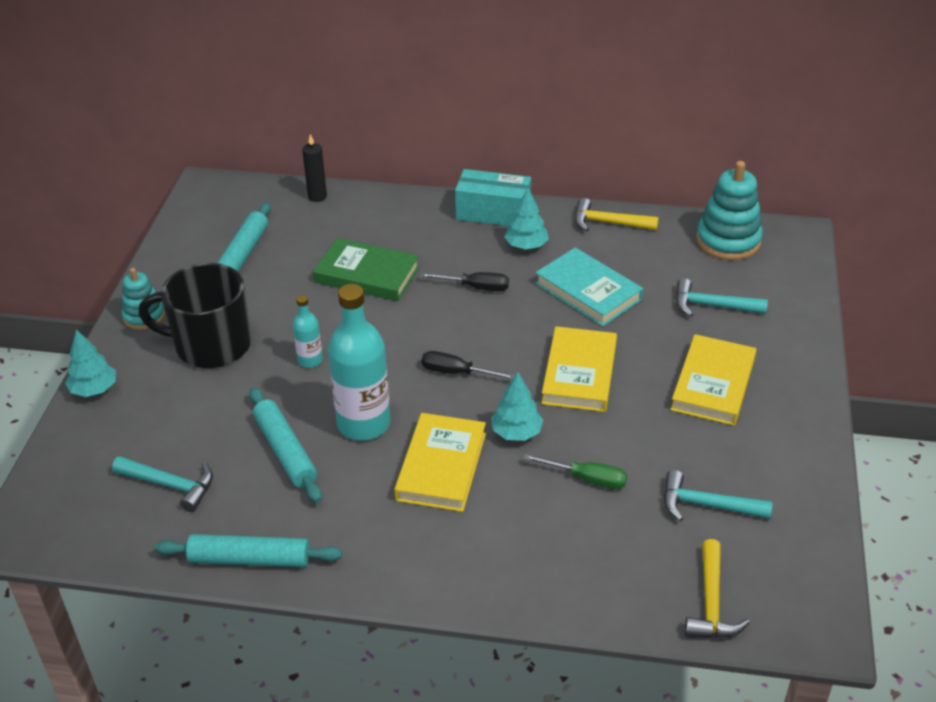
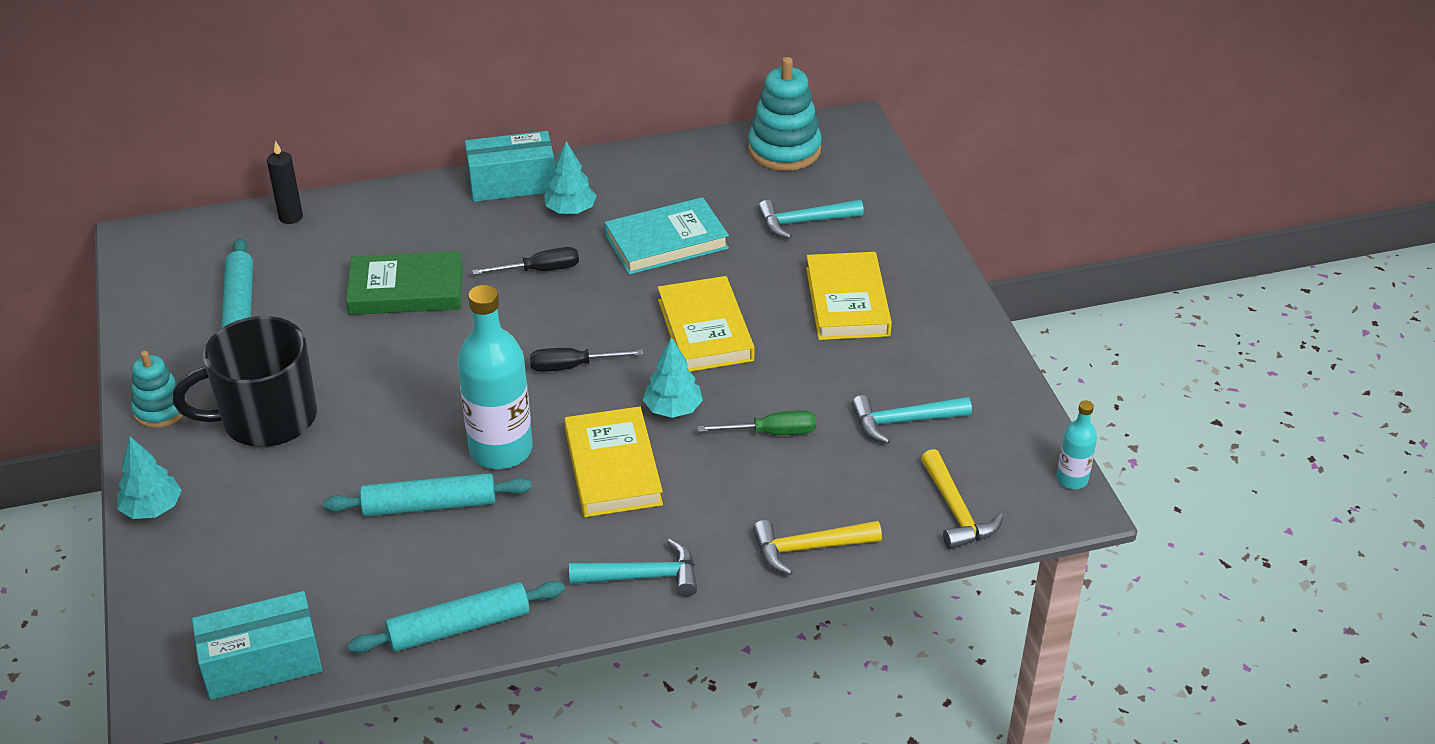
camera: 25 degrees left, 0 degrees up
(95, 536) = (262, 663): none -> turquoise box
(170, 485) = (317, 582): turquoise hammer -> turquoise hammer (643, 576)
(285, 451) = (429, 505): turquoise rolling pin -> turquoise rolling pin turned 45 degrees counterclockwise
(310, 360) = (397, 401): turquoise bottle -> turquoise bottle (1072, 479)
(588, 291) = (666, 242): turquoise book -> turquoise book turned 45 degrees counterclockwise
(608, 223) = (647, 163): yellow hammer -> yellow hammer (809, 548)

